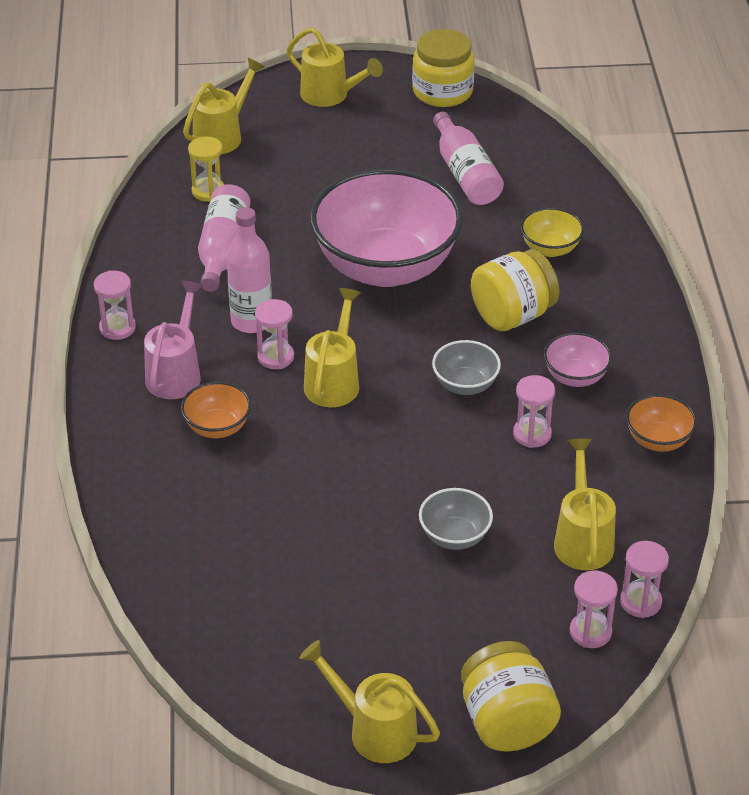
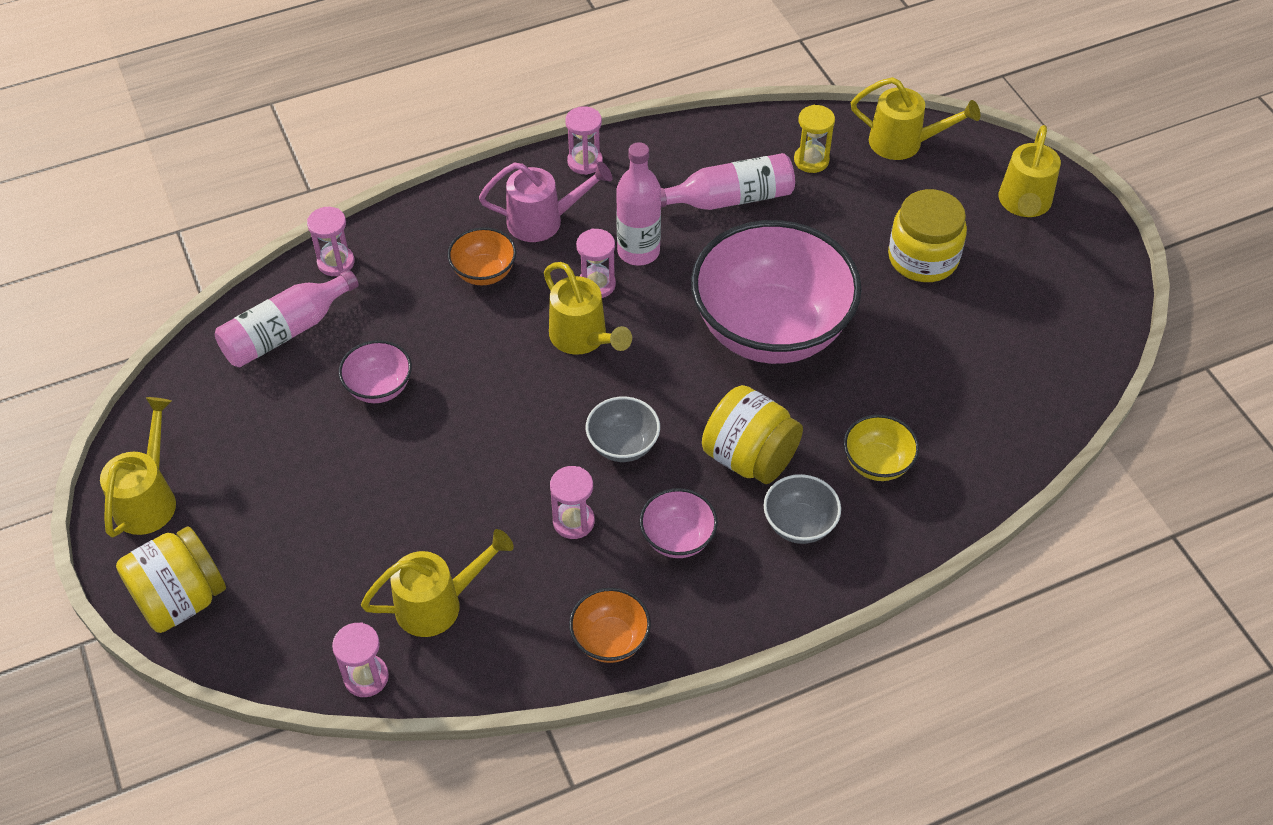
camera: 70 degrees right, 10 degrees up
(320, 530) = (379, 388): none -> pink bowl
(334, 381) = (583, 338): yellow watering can -> yellow watering can turned 60 degrees clockwise
(442, 91) = (1095, 294): yellow jar -> yellow jar (923, 258)
(454, 536) = (405, 494): grey bowl -> grey bowl (799, 524)
(465, 173) = (962, 354): pink bottle -> pink bottle (286, 331)
(590, 632) = (312, 641): pink hourglass -> pink hourglass (336, 262)

